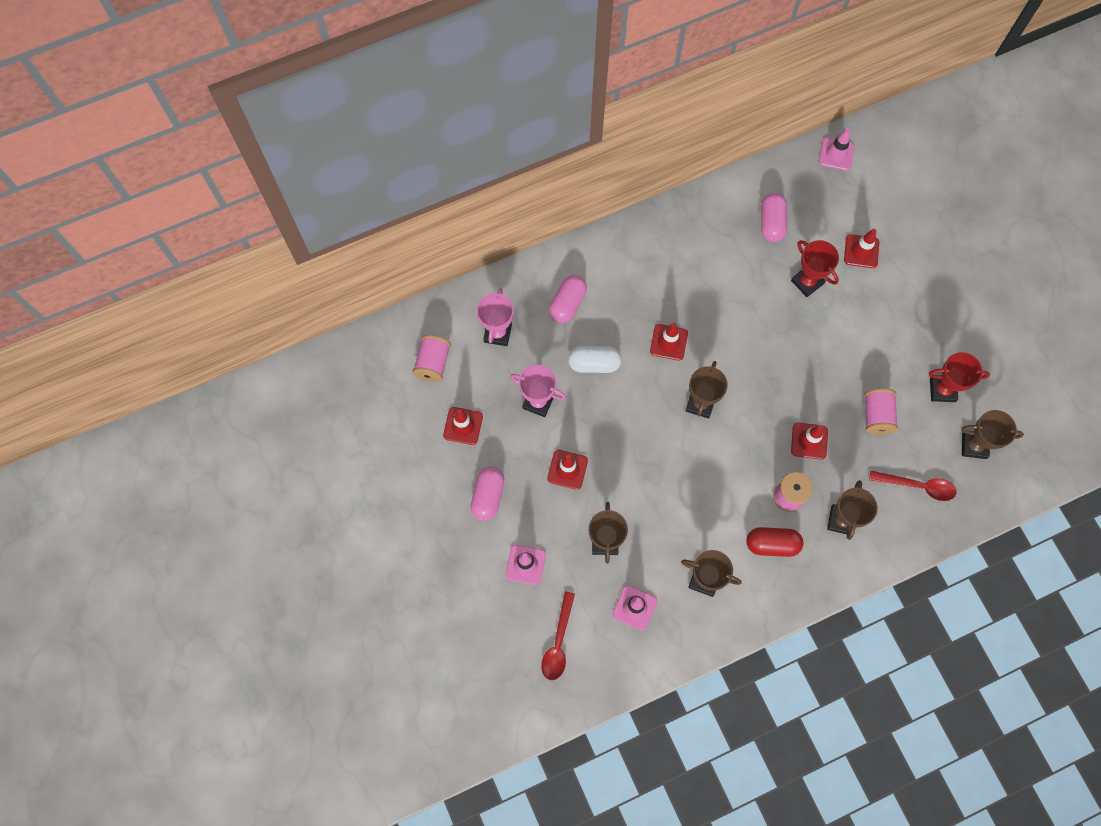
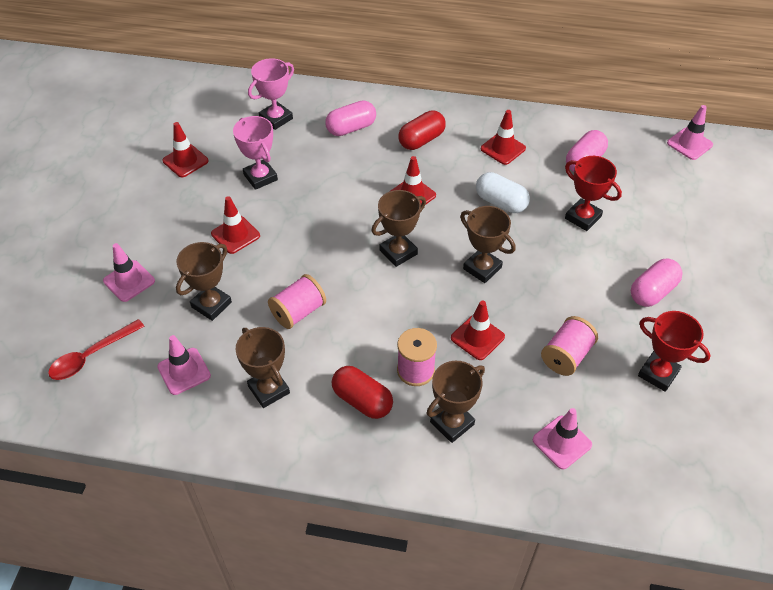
camera: 35 degrees right, 20 degrees down
(433, 363) = (207, 112): pink spool -> pink spool (298, 312)
(488, 496) = (152, 217): pink capsule -> pink capsule (652, 292)
(594, 364) = (333, 176): white capsule -> white capsule (501, 202)
(633, 280) = (421, 140): none -> red capsule
(807, 282) = (583, 217): red trophy -> red trophy turned 45 degrees counterclockwise
(861, 251) = (658, 221): red traffic cone -> red traffic cone (503, 148)
(917, 486) = (562, 442): red spoon -> pink traffic cone
(974, 446) = (657, 443): brown trophy -> brown trophy (482, 268)

